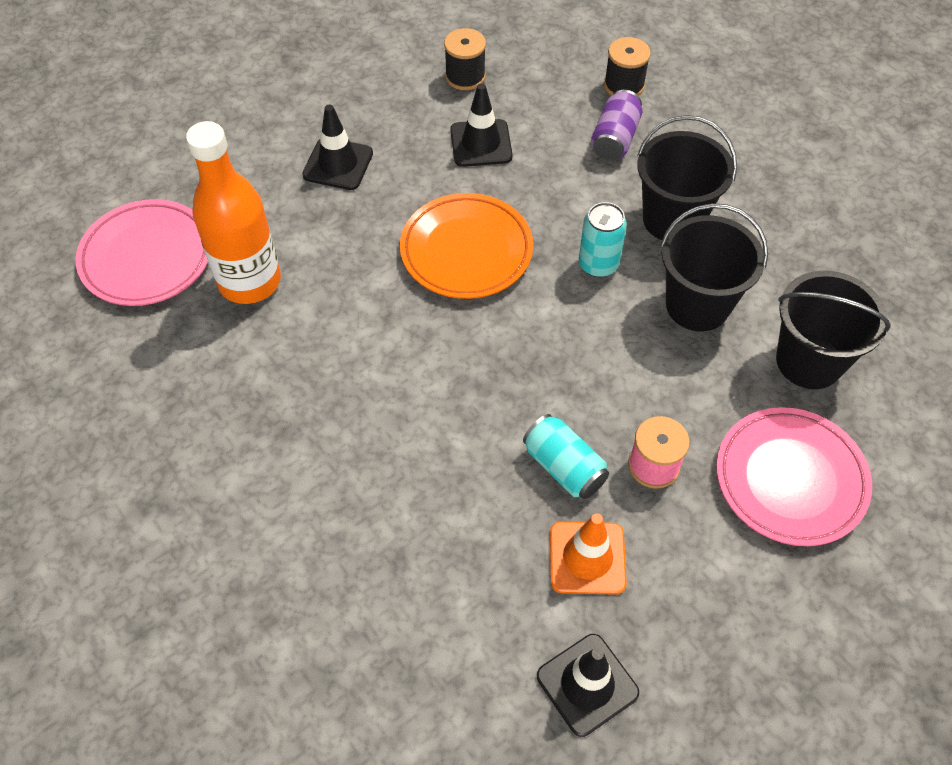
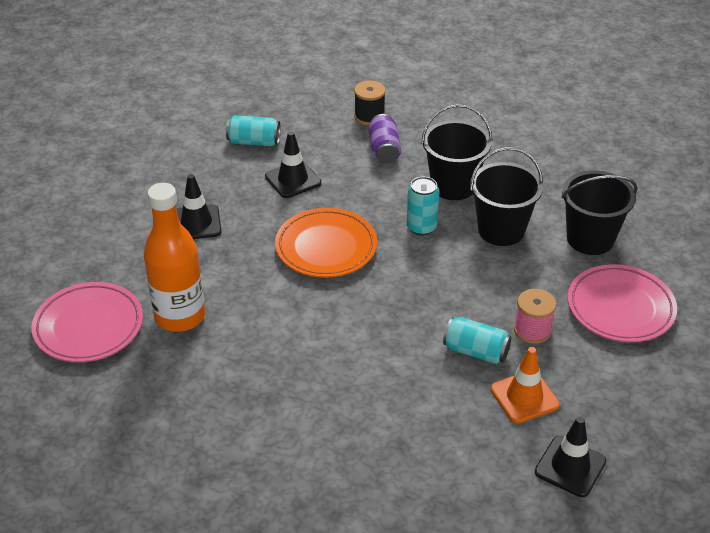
camera: 25 degrees left, 15 degrees down
(465, 76) = (254, 142): black spool -> turquoise can

